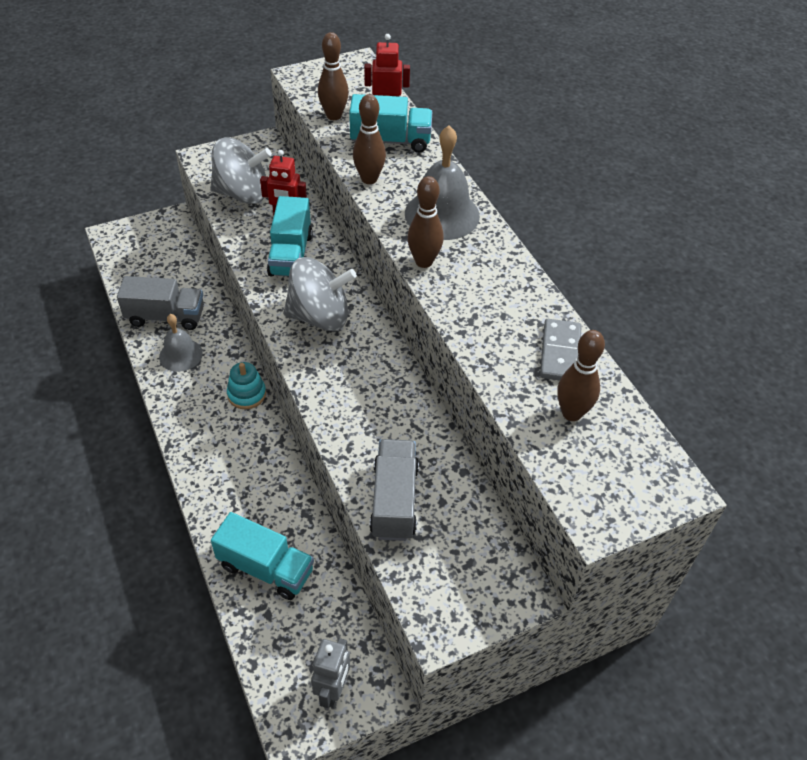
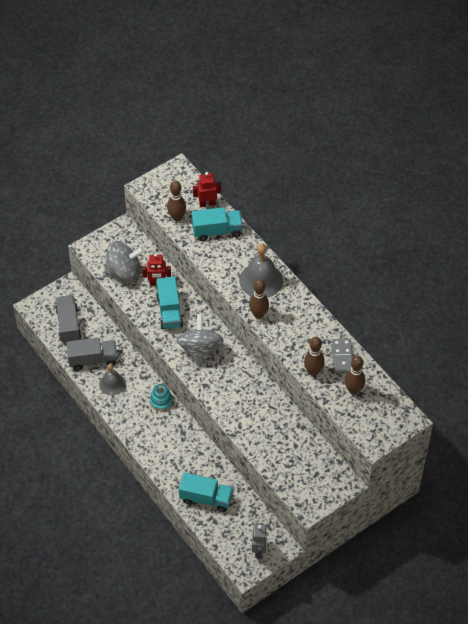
camera: 10 degrees left, 5 degrees up
(320, 316) = (200, 350): grey spinning top -> grey spinning top turned 75 degrees counterclockwise
(369, 179) = (212, 263): brown bowling pin -> brown bowling pin (313, 371)
(394, 501) = (271, 450): grey truck -> grey truck (68, 325)

